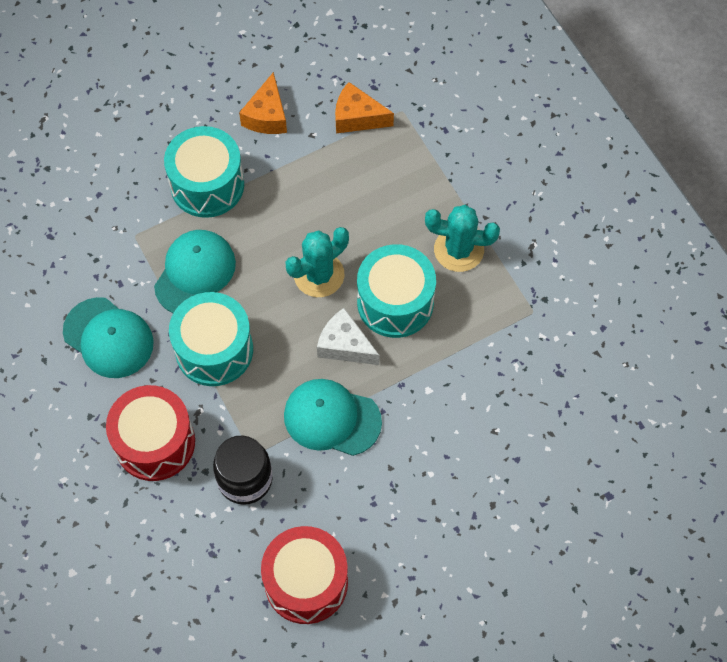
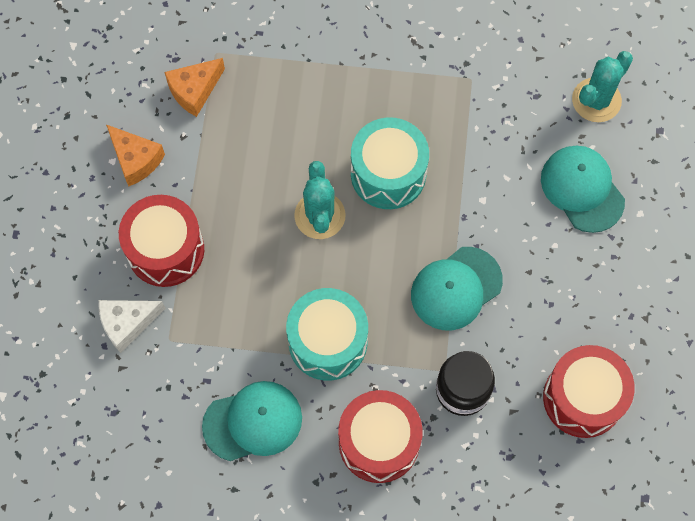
camera: 55 degrees left, 5 degrees up
(195, 273) = (244, 313): turquoise cap -> turquoise cap (582, 189)
(207, 185) = (165, 250): turquoise drum -> red drum
(345, 345) = (398, 237): white cheese -> white cheese (127, 323)
(458, 250) = (377, 96): turquoise cactus -> turquoise cactus (596, 100)

